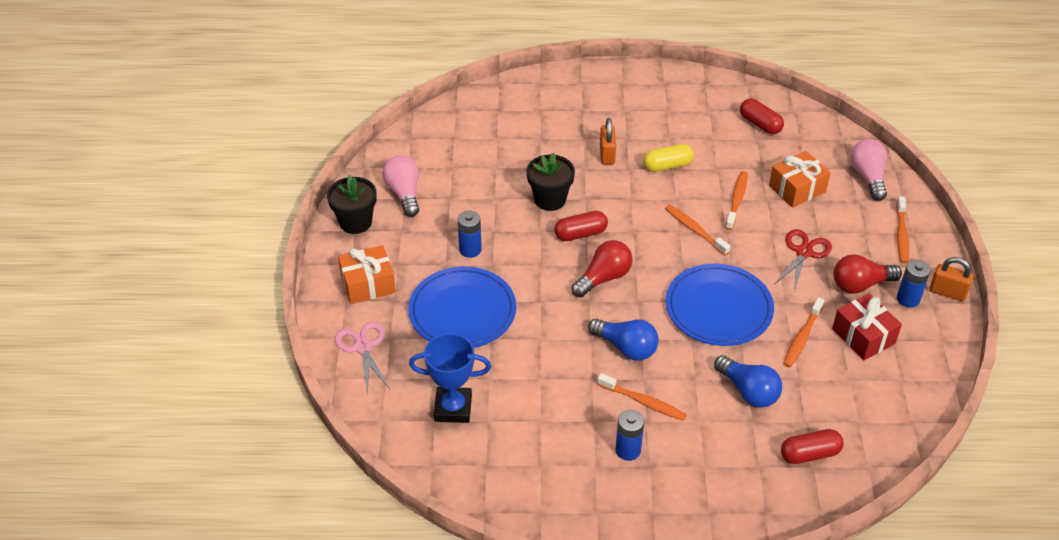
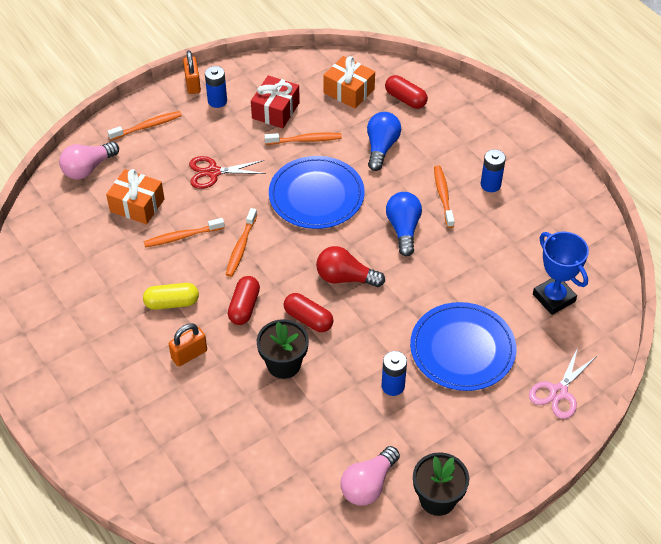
camera: 125 degrees left, 5 degrees up
(368, 284) = (496, 435): orange gift -> orange gift (349, 91)
(667, 166) = (172, 303): yellow capsule -> yellow capsule turned 45 degrees counterclockwise
(760, 124) = (62, 264): red capsule -> red capsule (244, 307)
(860, 285) = (223, 129): red light bulb -> none

